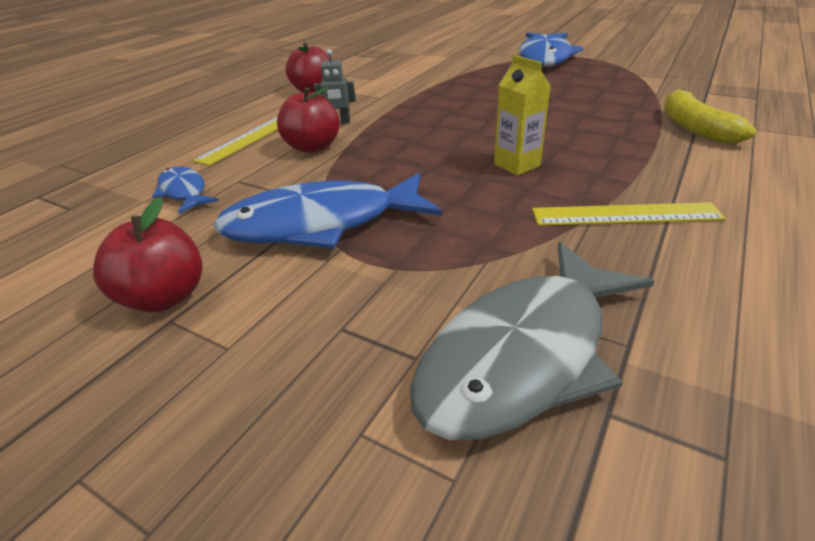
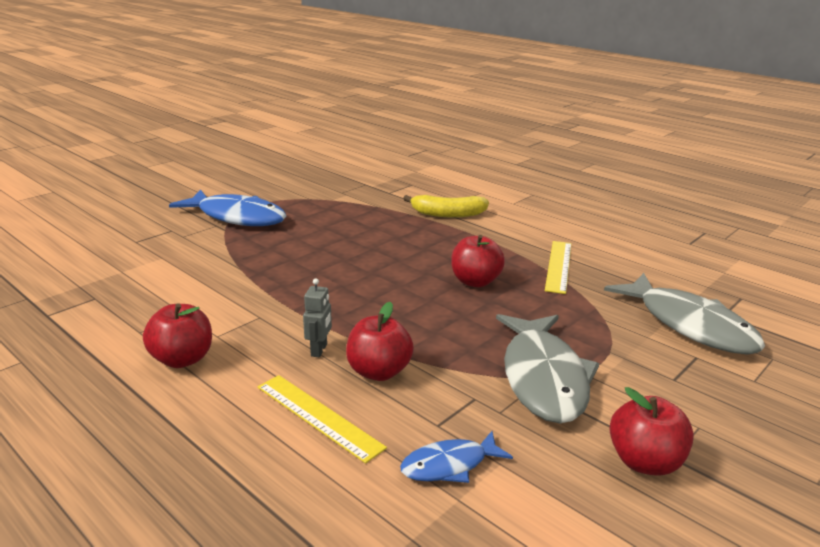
camera: 80 degrees left, 10 degrees down
(321, 224) = (543, 378): blue fish -> grey fish
(517, 165) = (475, 281): yellow carton -> red apple

